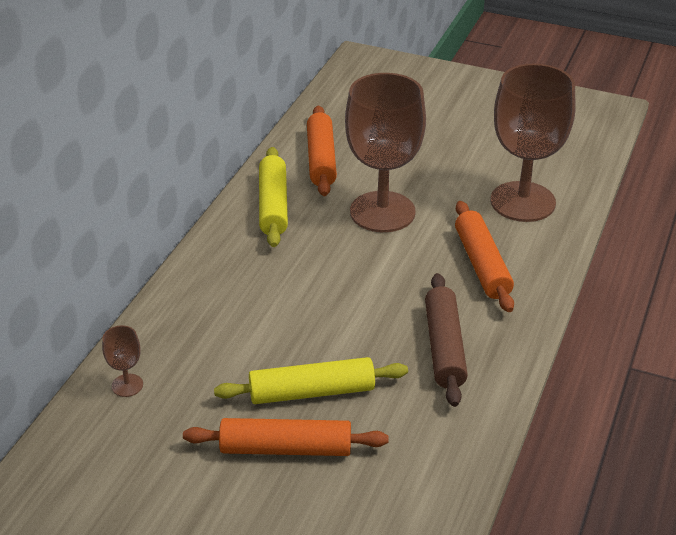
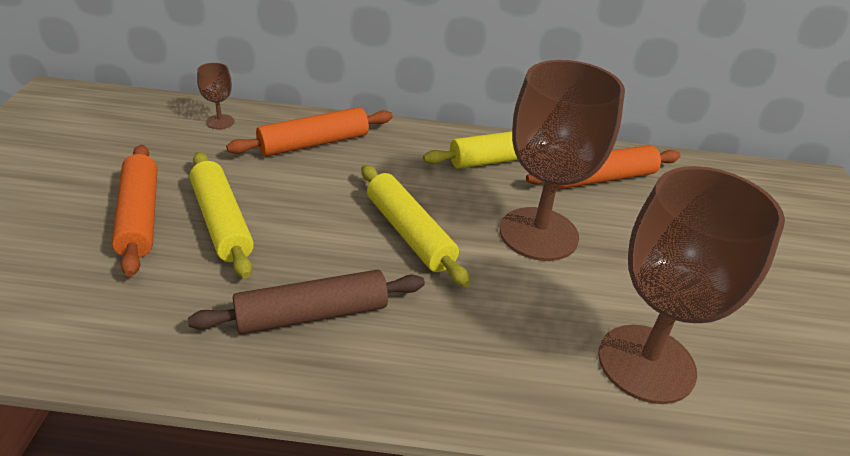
camera: 70 degrees right, 0 degrees up
(361, 280) = (409, 233): none -> yellow rolling pin
(482, 264) = (484, 333): orange rolling pin -> orange rolling pin (314, 143)

